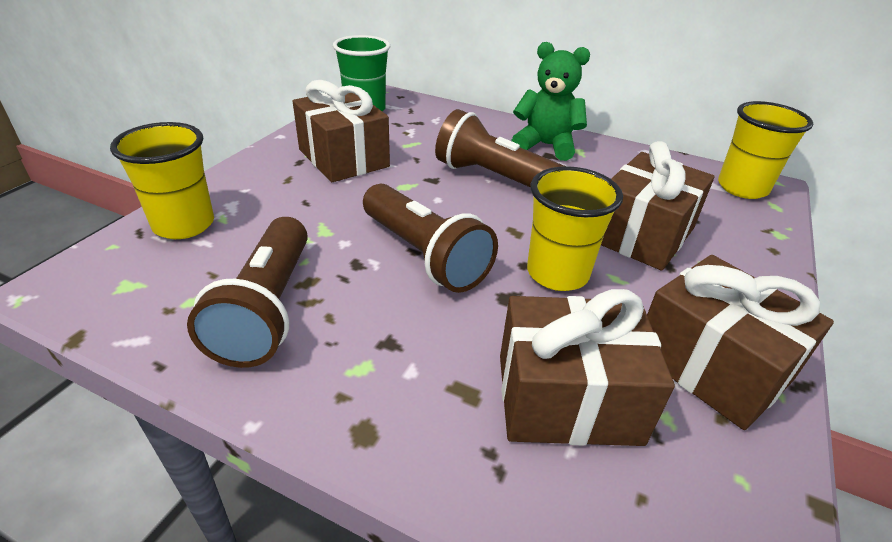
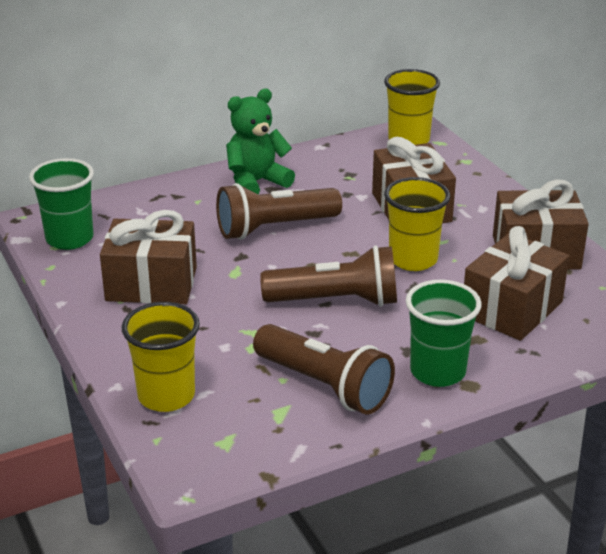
camera: 50 degrees left, 5 degrees down
(366, 388) = (437, 372): none -> green cup

